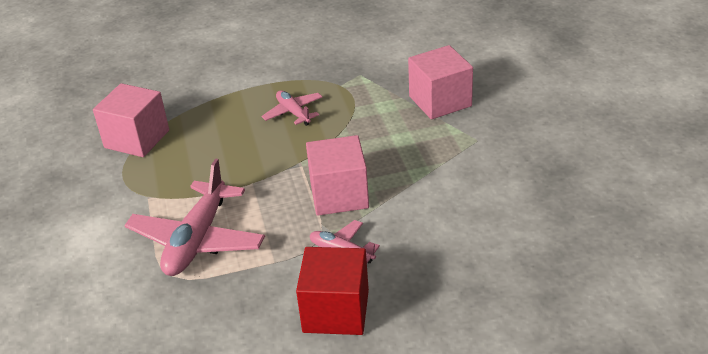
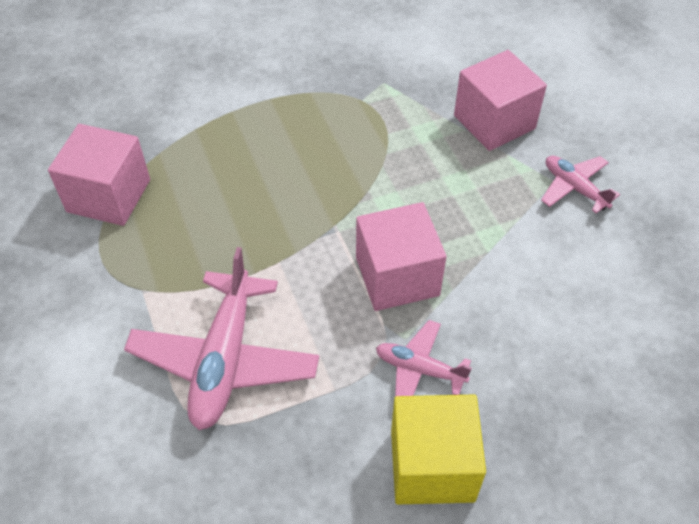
camera: 10 degrees left, 15 degrees up
(293, 112) = (310, 145): pink plane -> pink plane (574, 188)
(336, 311) = (432, 465): red cube -> yellow cube

